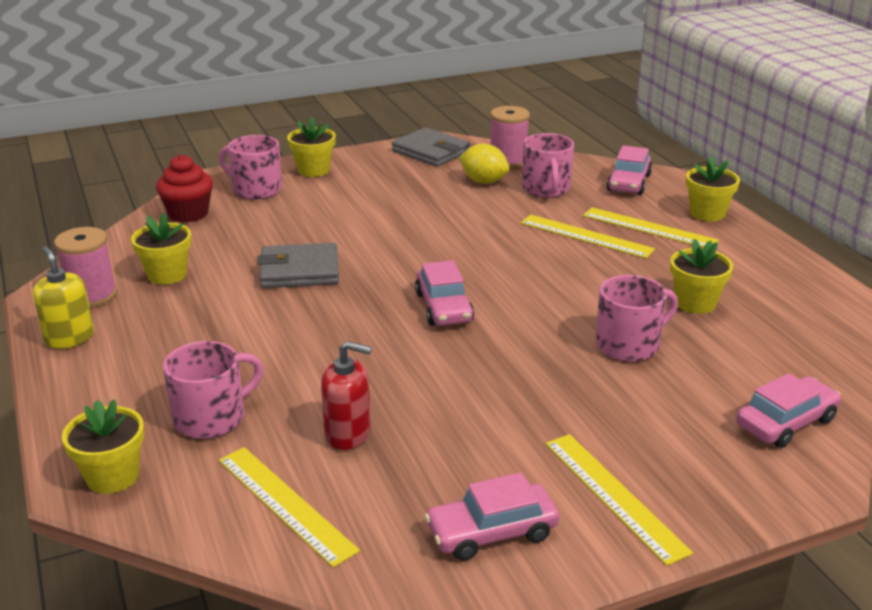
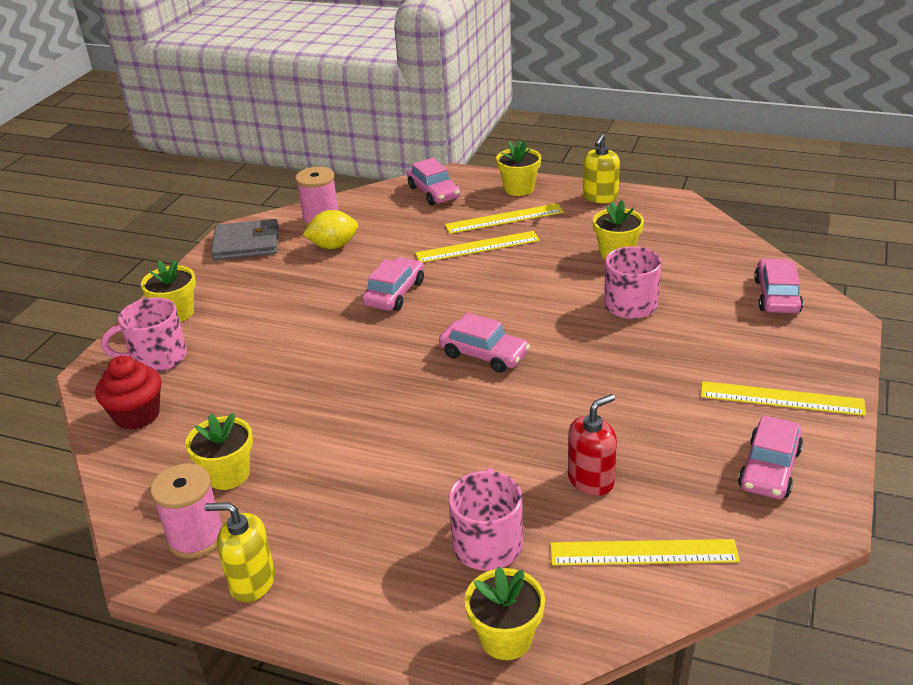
camera: 45 degrees left, 5 degrees up
(299, 271) = (332, 398): grey wallet -> none
(464, 233) = (395, 293): none -> pink car
(546, 188) = (388, 227): pink mug -> none
(770, 255) = (600, 197): none -> yellow soap dispenser

